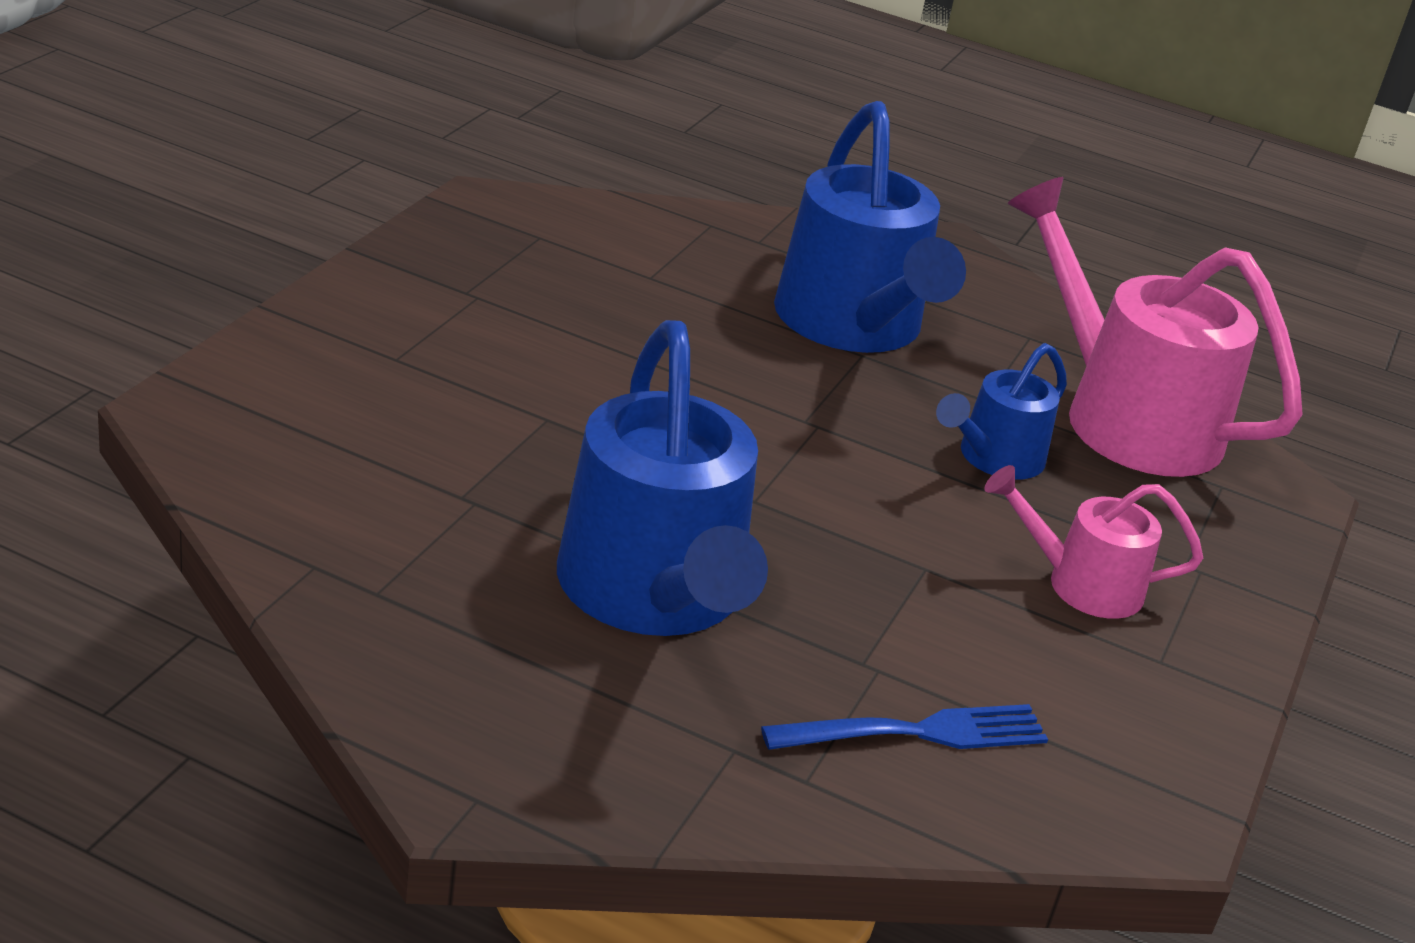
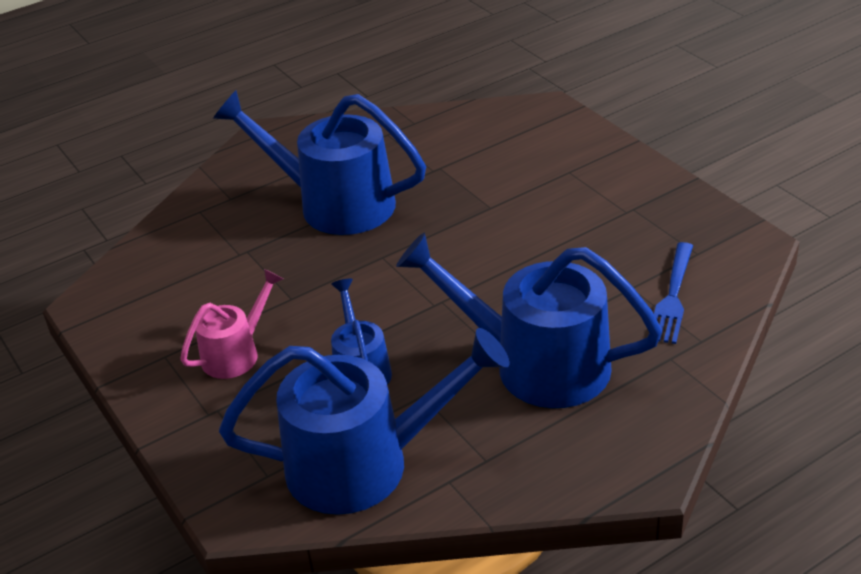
camera: 130 degrees right, 5 degrees up
(916, 732) = (195, 250): blue fork -> blue fork (672, 296)
(1124, 416) = (365, 463): pink watering can -> blue watering can

